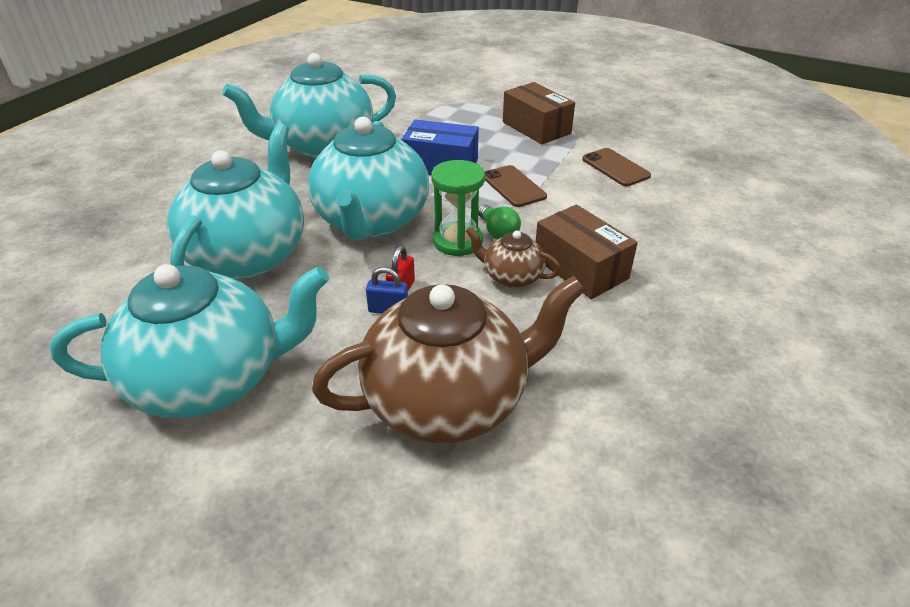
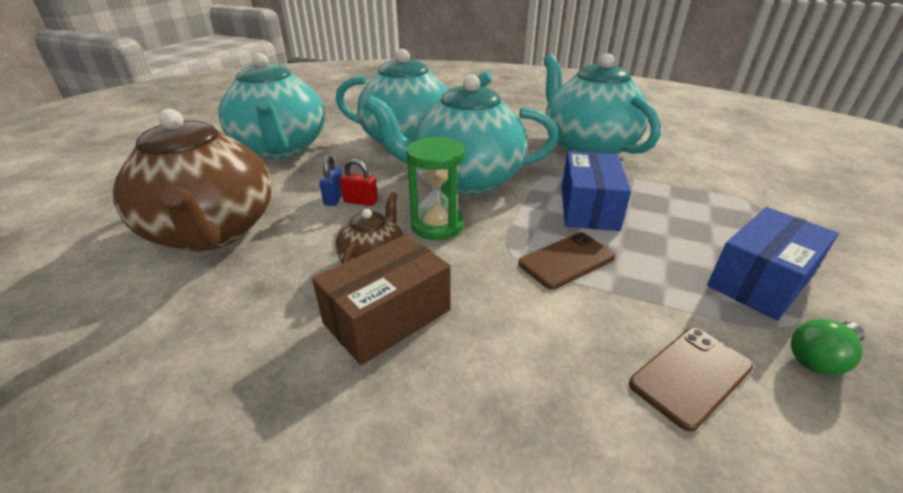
camera: 85 degrees right, 5 degrees down
(497, 232) = (459, 250): green light bulb -> green light bulb (820, 358)
(536, 128) = (760, 281): brown box -> blue box

